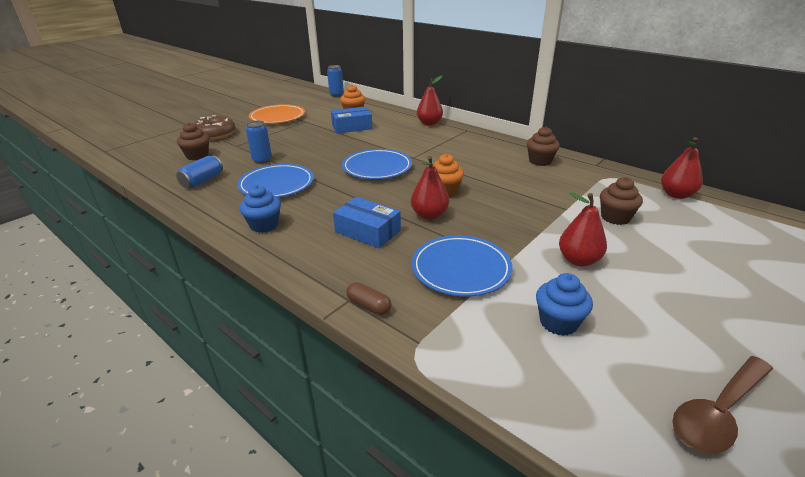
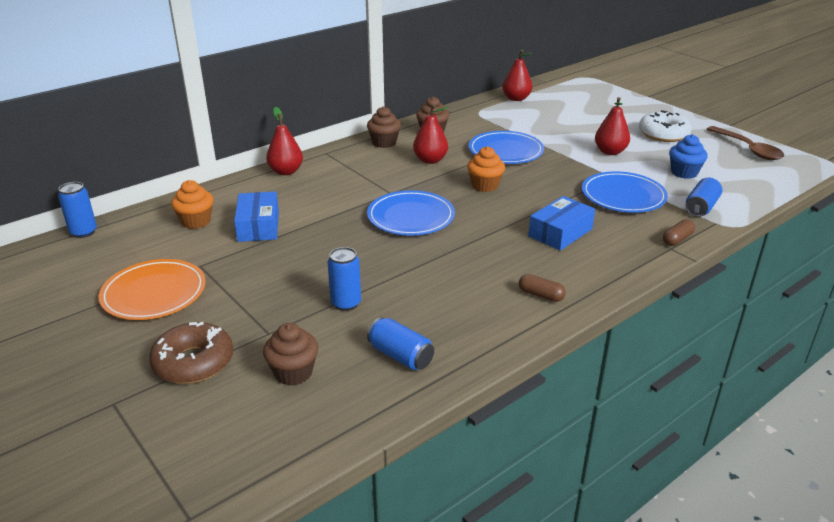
camera: 80 degrees left, 0 degrees up
(264, 225) = (541, 295): blue cupcake -> brown capsule
(276, 184) = (434, 289): blue plate -> blue plate (505, 151)
(429, 215) = (533, 199): red pear -> red pear (430, 160)
(457, 331) = (701, 207): none -> blue can
(615, 217) = (549, 126): brown cupcake -> brown cupcake (384, 143)
(684, 309) = (663, 134): none -> white donut

